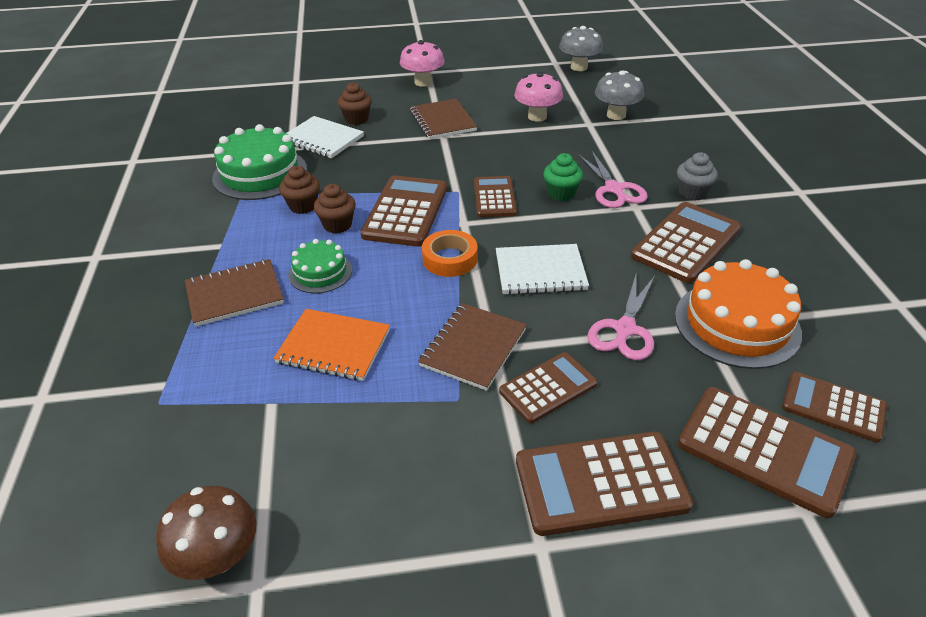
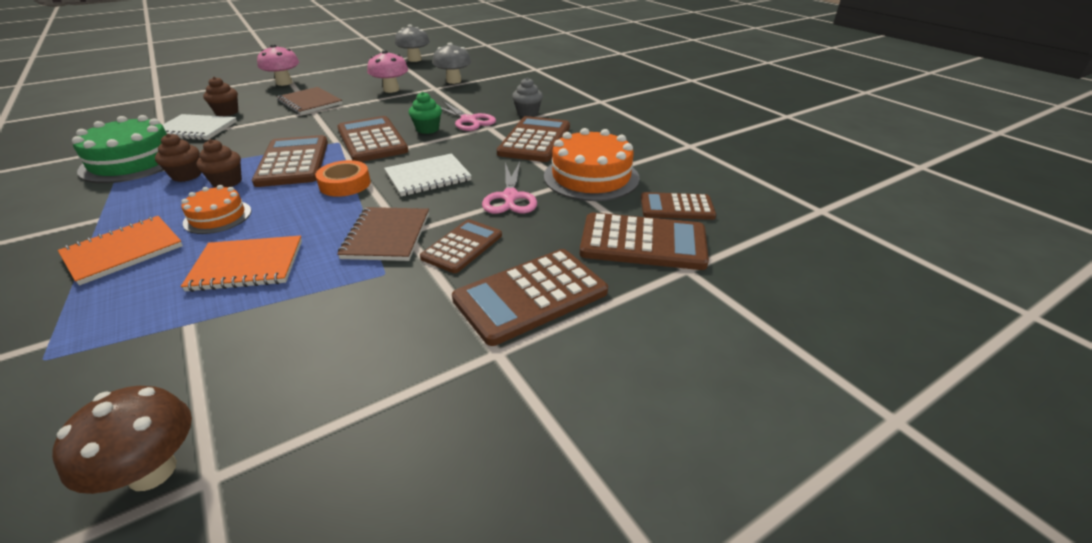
camera: 25 degrees left, 5 degrees down
(235, 294) = (123, 251): brown notebook -> orange notebook
(320, 272) = (217, 217): green cake -> orange cake
(494, 197) = (372, 140): brown calculator -> brown calculator, size x1.58

